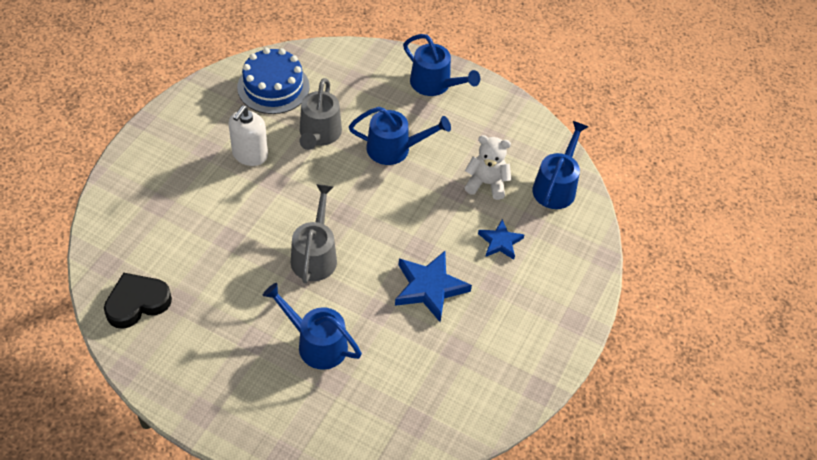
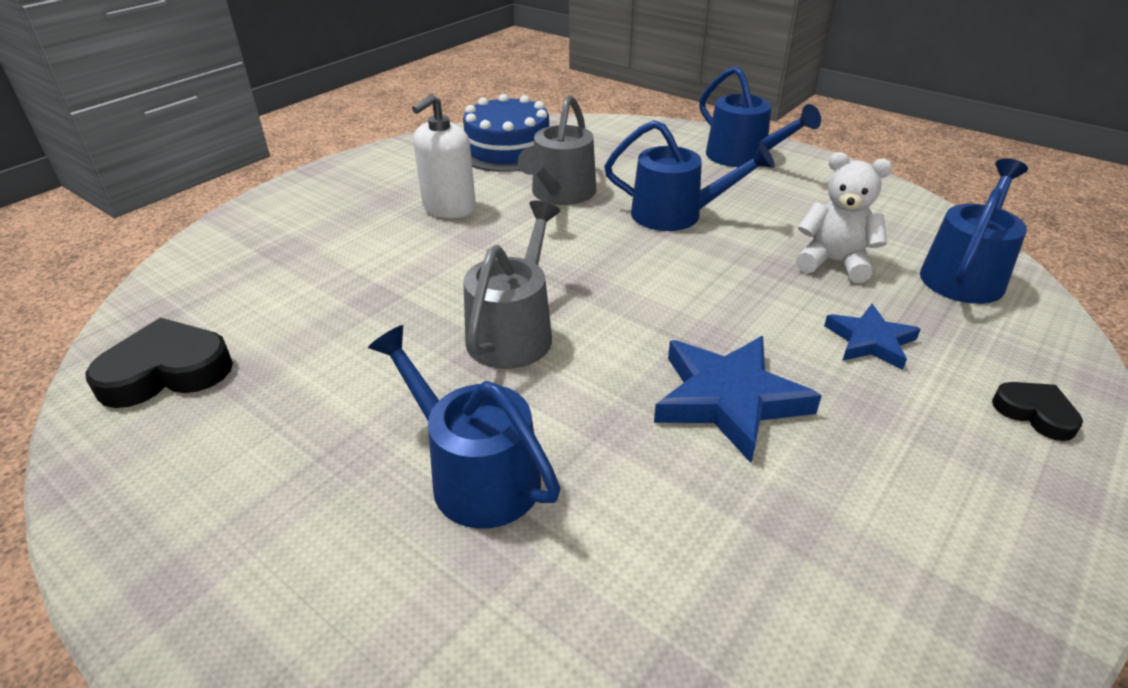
camera: 15 degrees right, 15 degrees down
(570, 279) = (1035, 413): none -> black heart

